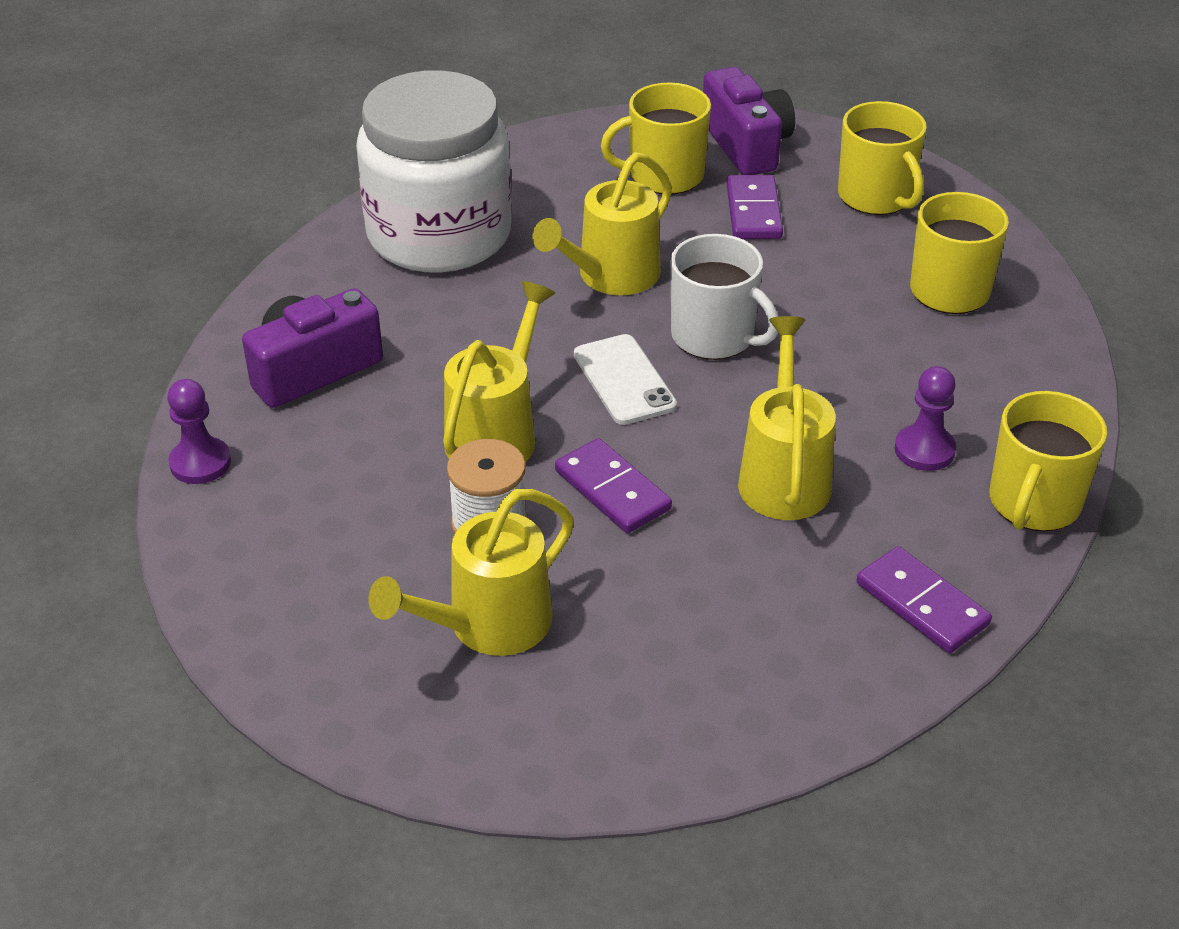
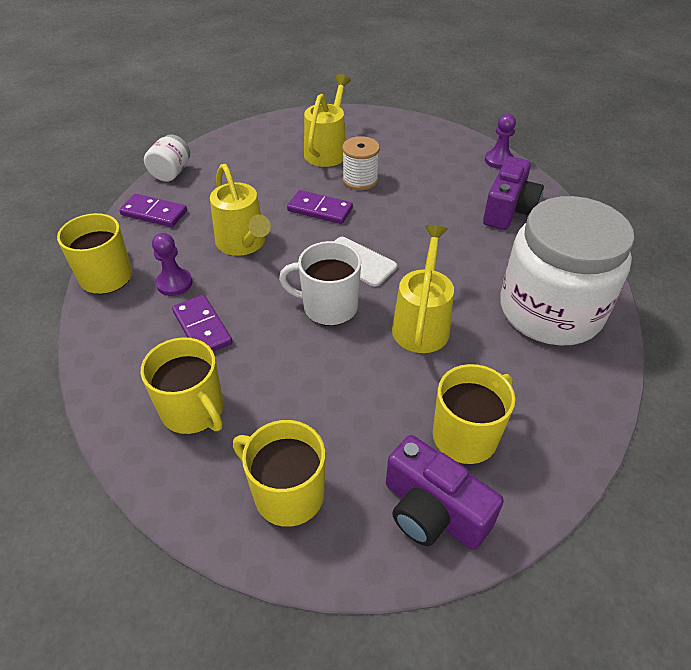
camera: 150 degrees right, 5 degrees up
(497, 433) = (394, 214): yellow watering can -> none
(753, 211) = (373, 427): purple domino -> purple domino (202, 327)
(854, 702) = (171, 173): none -> white jar

